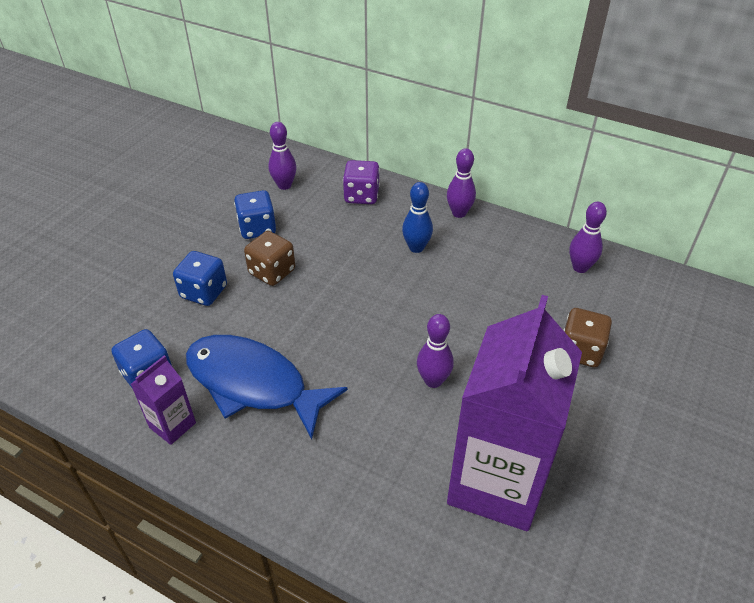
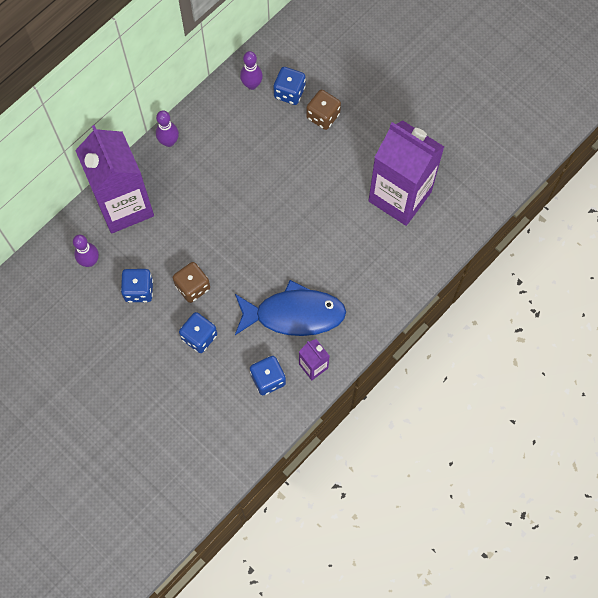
camera: 75 degrees left, 25 degrees up
(253, 384) = (294, 314): blue fish -> blue fish turned 135 degrees counterclockwise
(361, 196) = (124, 205): purple dice -> purple carton
(416, 247) = (198, 183): blue bowling pin -> none
(433, 380) = (321, 208): purple bowling pin -> none
(593, 307) = (289, 92): none -> blue dice

